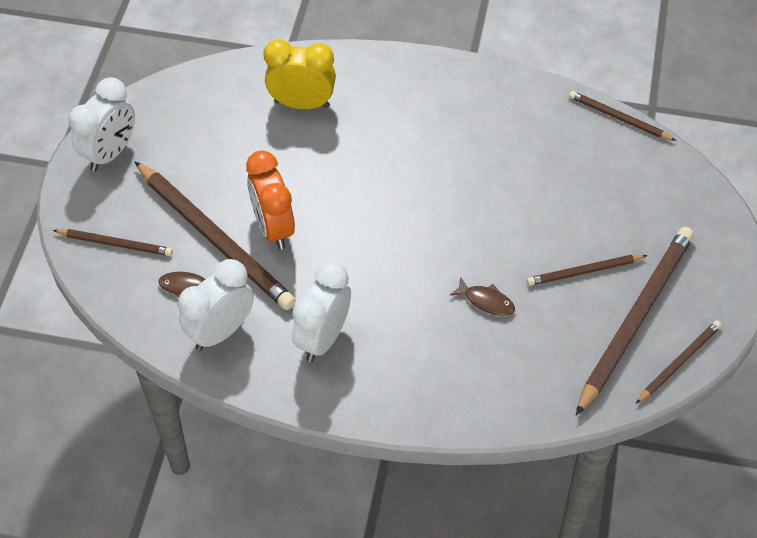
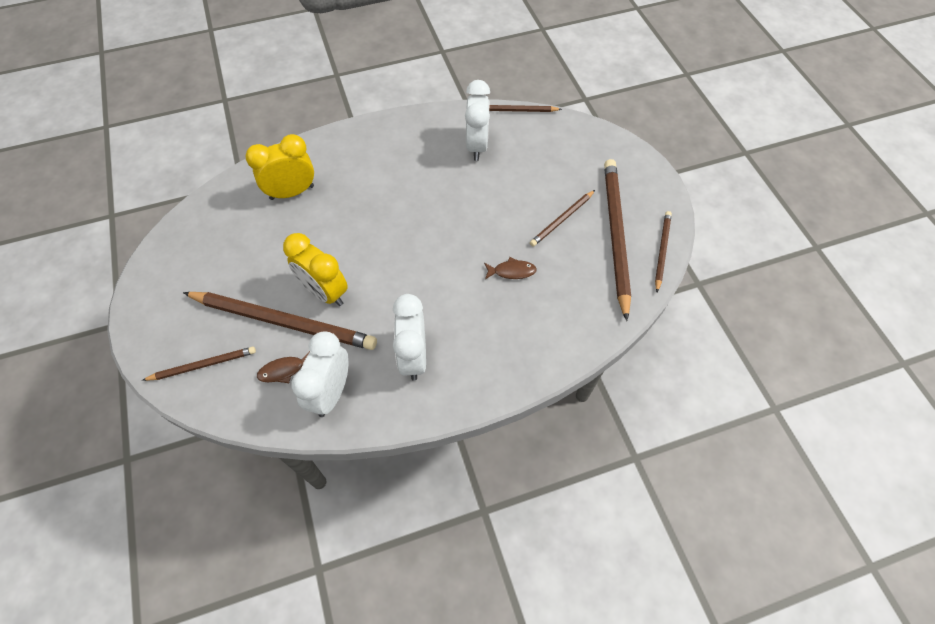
camera: 30 degrees left, 5 degrees up
(110, 153) = (158, 295): white clock -> white clock (477, 146)
(273, 228) = (325, 292): orange clock -> yellow clock

